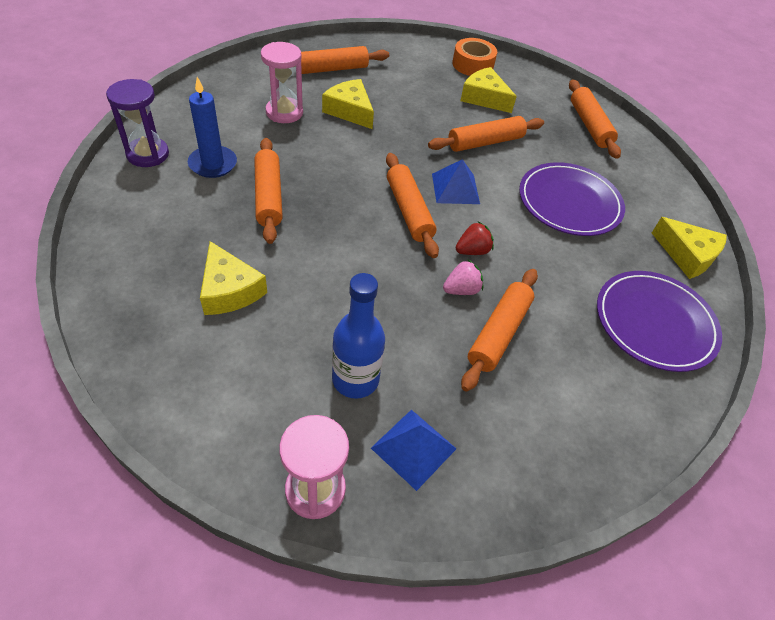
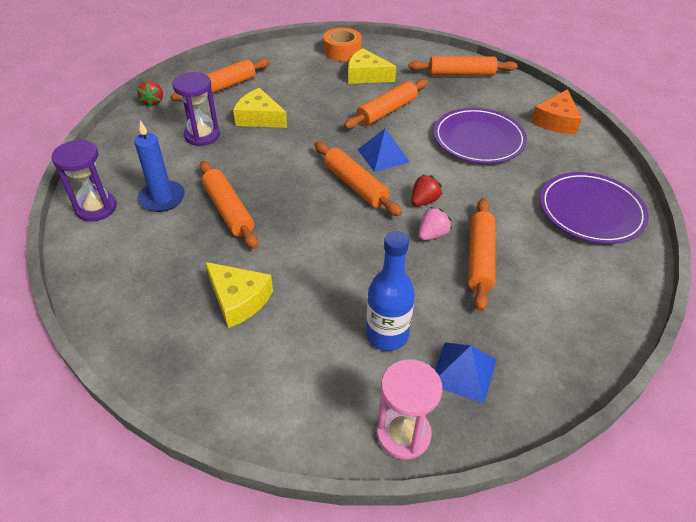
camera: 15 degrees left, 5 degrees down
(256, 65) = (153, 102): none -> red strawberry
(284, 112) = (202, 135): pink hourglass -> purple hourglass
(589, 125) = (461, 74): orange rolling pin -> orange rolling pin turned 60 degrees counterclockwise
(670, 209) = (556, 121): none -> orange cheese
(687, 255) = (587, 152): yellow cheese -> none

